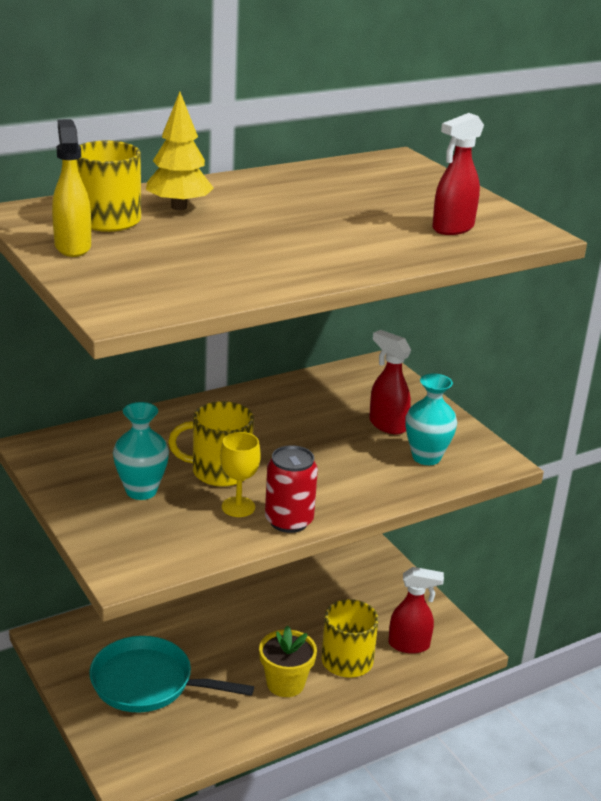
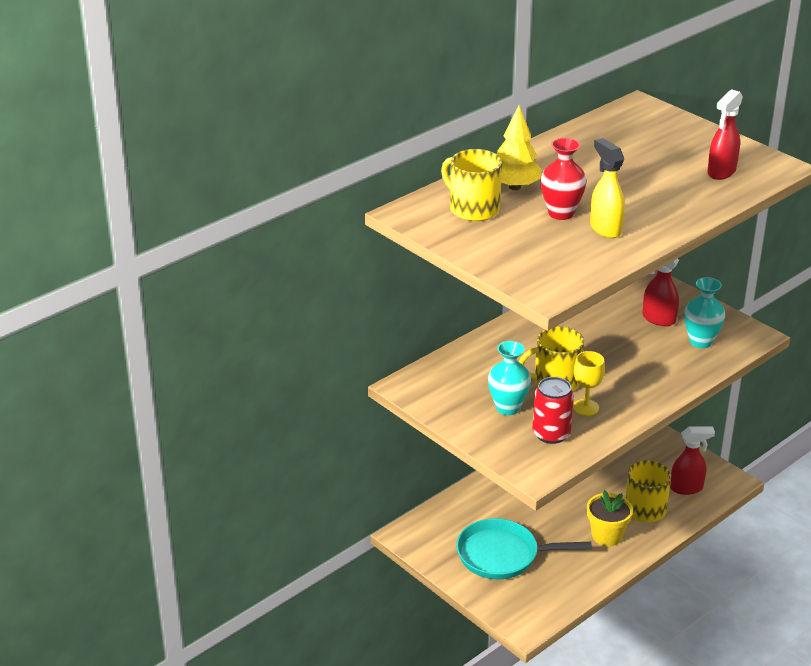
camera: 10 degrees left, 5 degrees up
(72, 246) = (469, 239): yellow spray bottle -> yellow spray bottle (605, 229)
(213, 238) = (561, 213): none -> red vase
(289, 521) = (628, 412): red can -> red can (551, 434)

